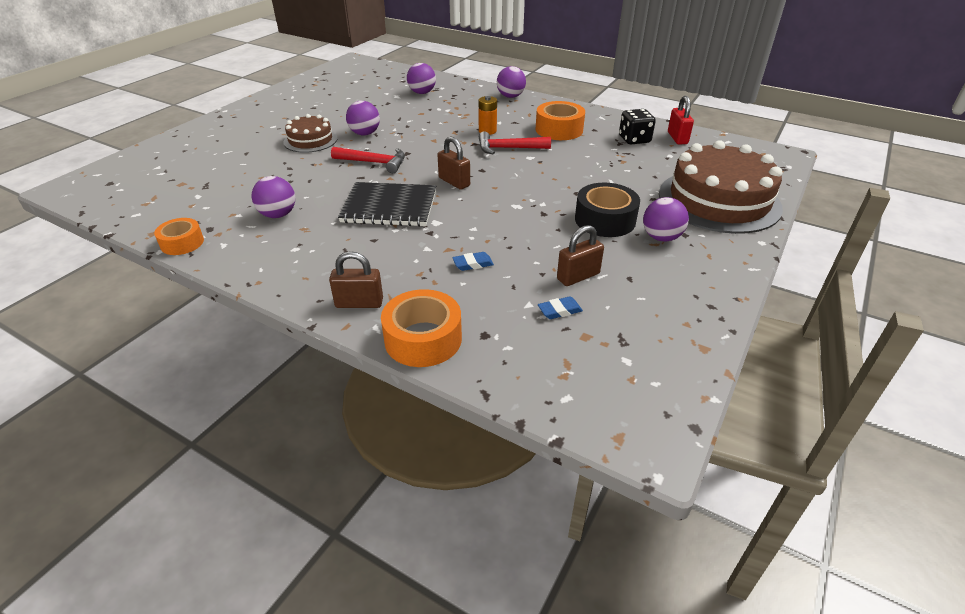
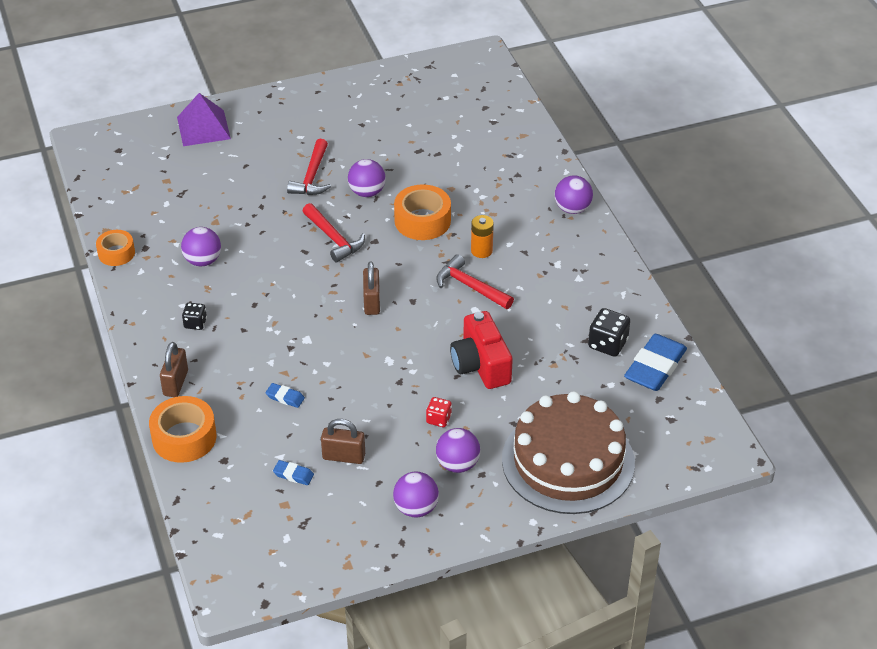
camera: 40 degrees right, 5 degrees up
(181, 146) = (203, 127): none -> purple pyramid
(310, 140) = (312, 176): brown cake -> red hammer
(323, 255) = (195, 323): none -> black dice
(359, 303) = (175, 383): brown padlock -> brown padlock turned 60 degrees clockwise
(389, 207) = (290, 301): black notebook -> none
(422, 93) = (489, 154): purple ball -> purple ball (416, 508)
(559, 130) = (553, 288): orange tape -> orange tape (422, 221)
(581, 180) = (480, 365): none -> red camera
(605, 220) = (438, 419): black tape -> red dice
(677, 138) = (655, 367): red padlock -> blue eraser

